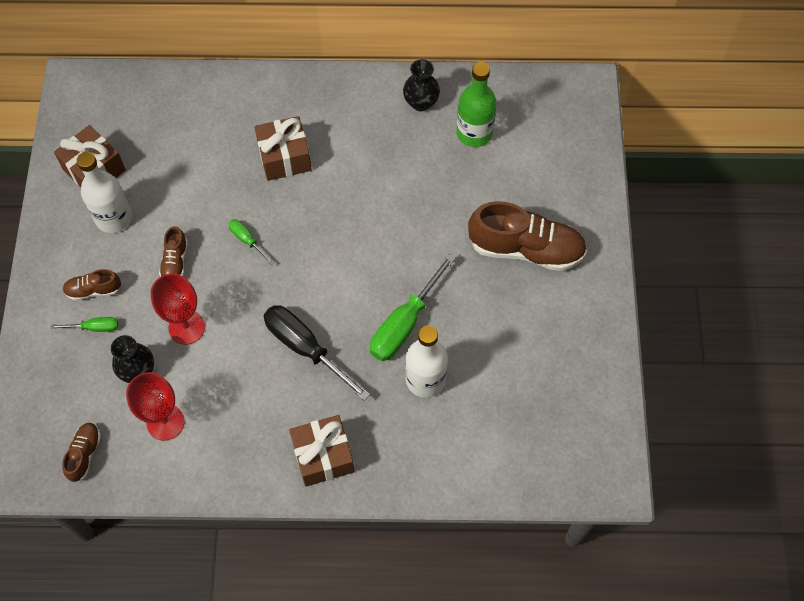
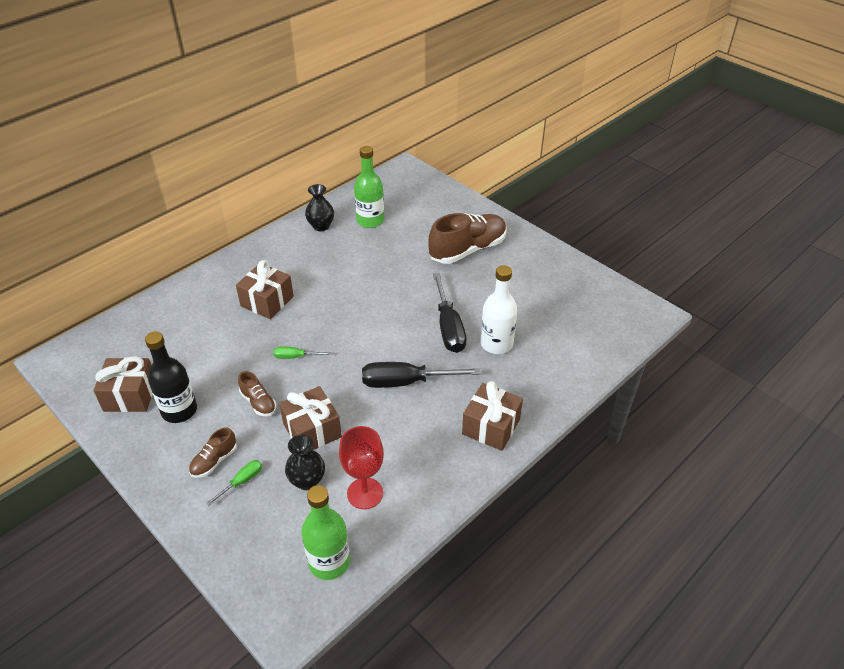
camera: 45 degrees left, 20 degrees down
(84, 454) = (329, 562): brown shoe -> green bottle
(114, 217) = (179, 410): white bottle -> black bottle
(186, 327) = (312, 430): red goblet -> brown gift
(404, 324) = (449, 328): green screwdriver -> black screwdriver

